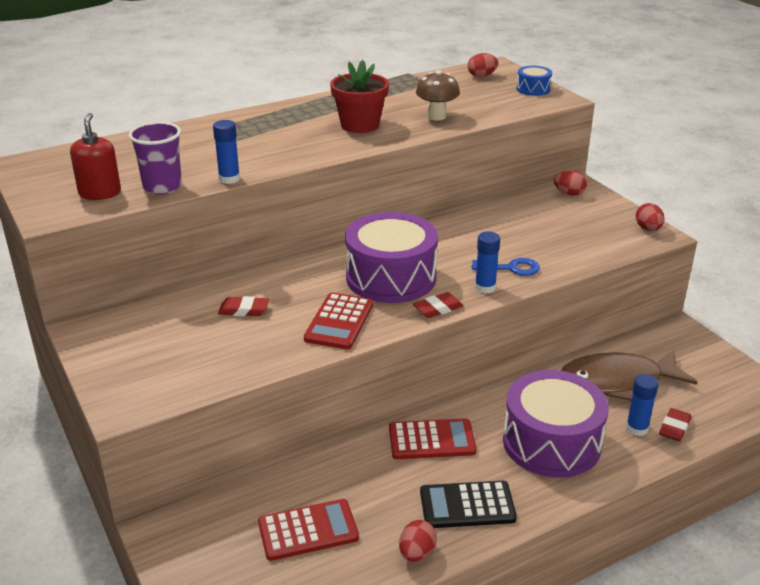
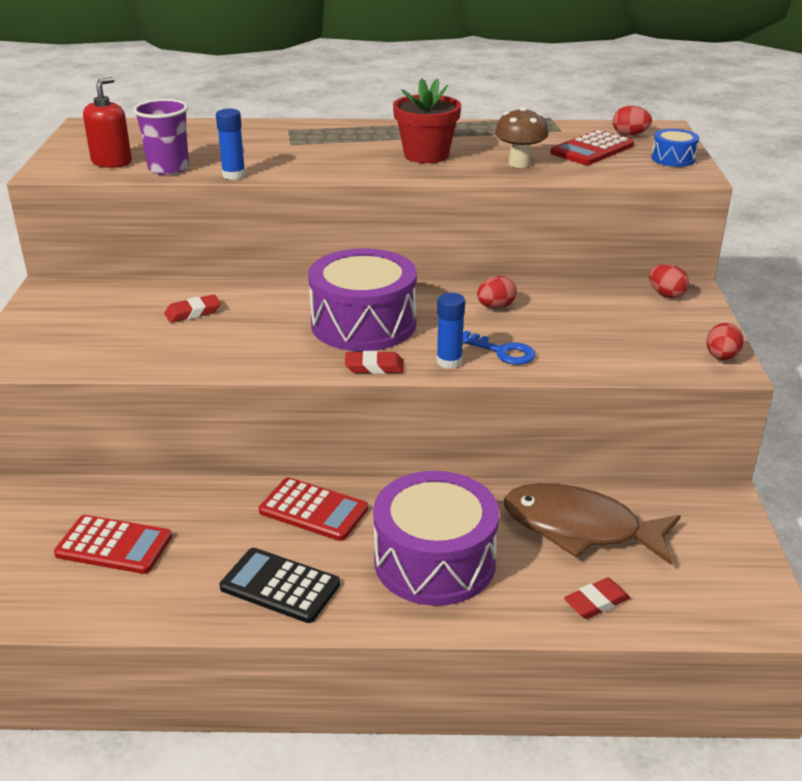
camera: 30 degrees right, 0 degrees up
(244, 310) = (193, 312): red eraser -> red eraser turned 60 degrees counterclockwise
(339, 322) = (264, 349): red calculator -> red calculator (592, 149)
(417, 553) = (184, 609): red egg -> red egg (495, 307)
(637, 428) = (549, 585): blue glue stick -> none

